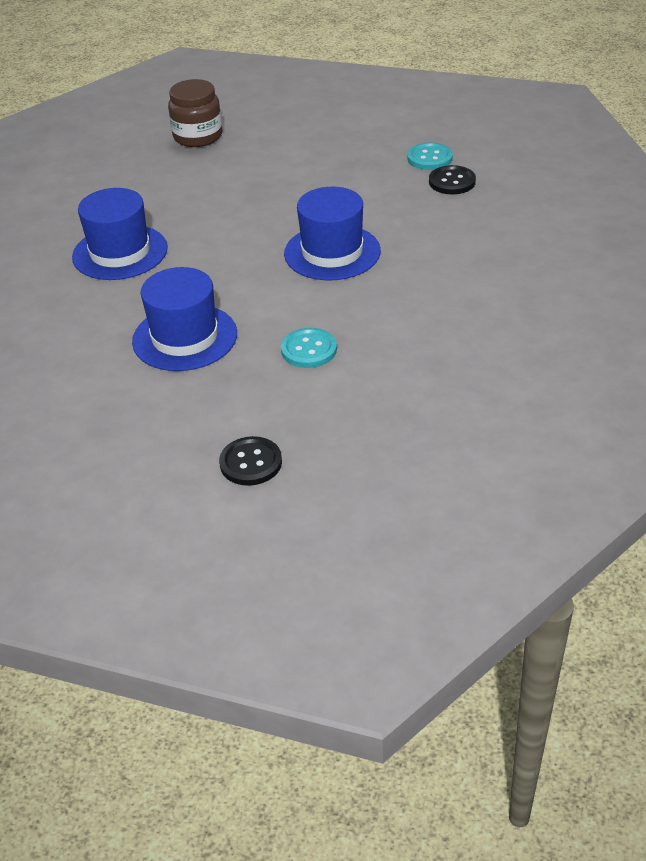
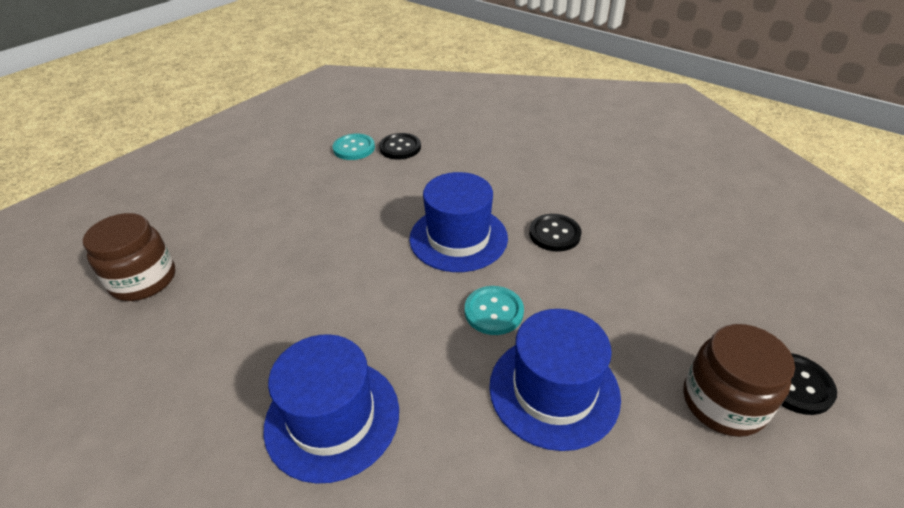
camera: 70 degrees left, 0 degrees up
(212, 423) = (723, 402): none -> brown jar
(309, 350) = (612, 293): turquoise button -> turquoise button (493, 311)
(373, 303) = (554, 234): none -> black button

